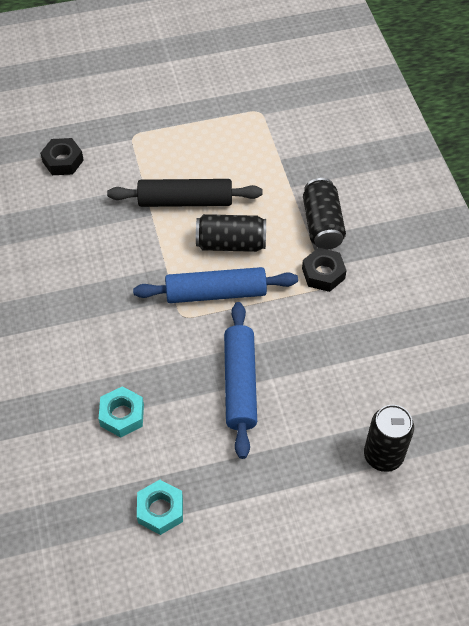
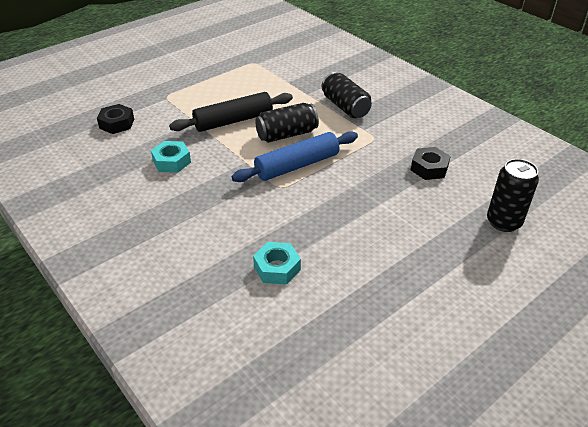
camera: 25 degrees left, 15 degrees down
(160, 510) = (361, 325): turquoise nut -> turquoise nut (171, 161)
(240, 384) = (359, 214): blue rolling pin -> none
(323, 273) = (368, 132): black nut -> black nut (429, 168)

